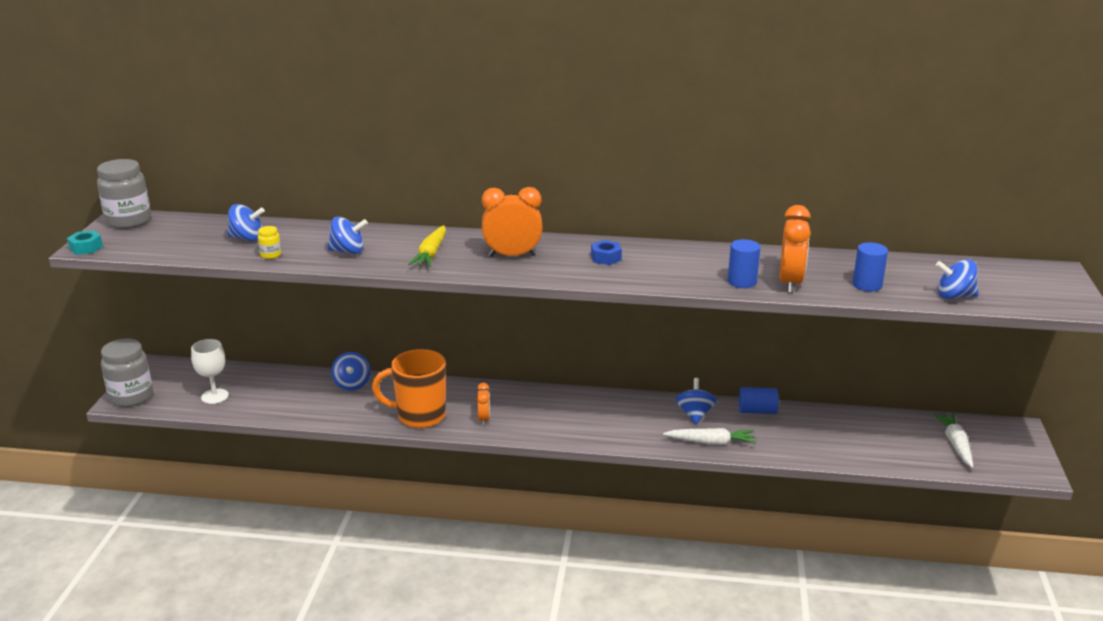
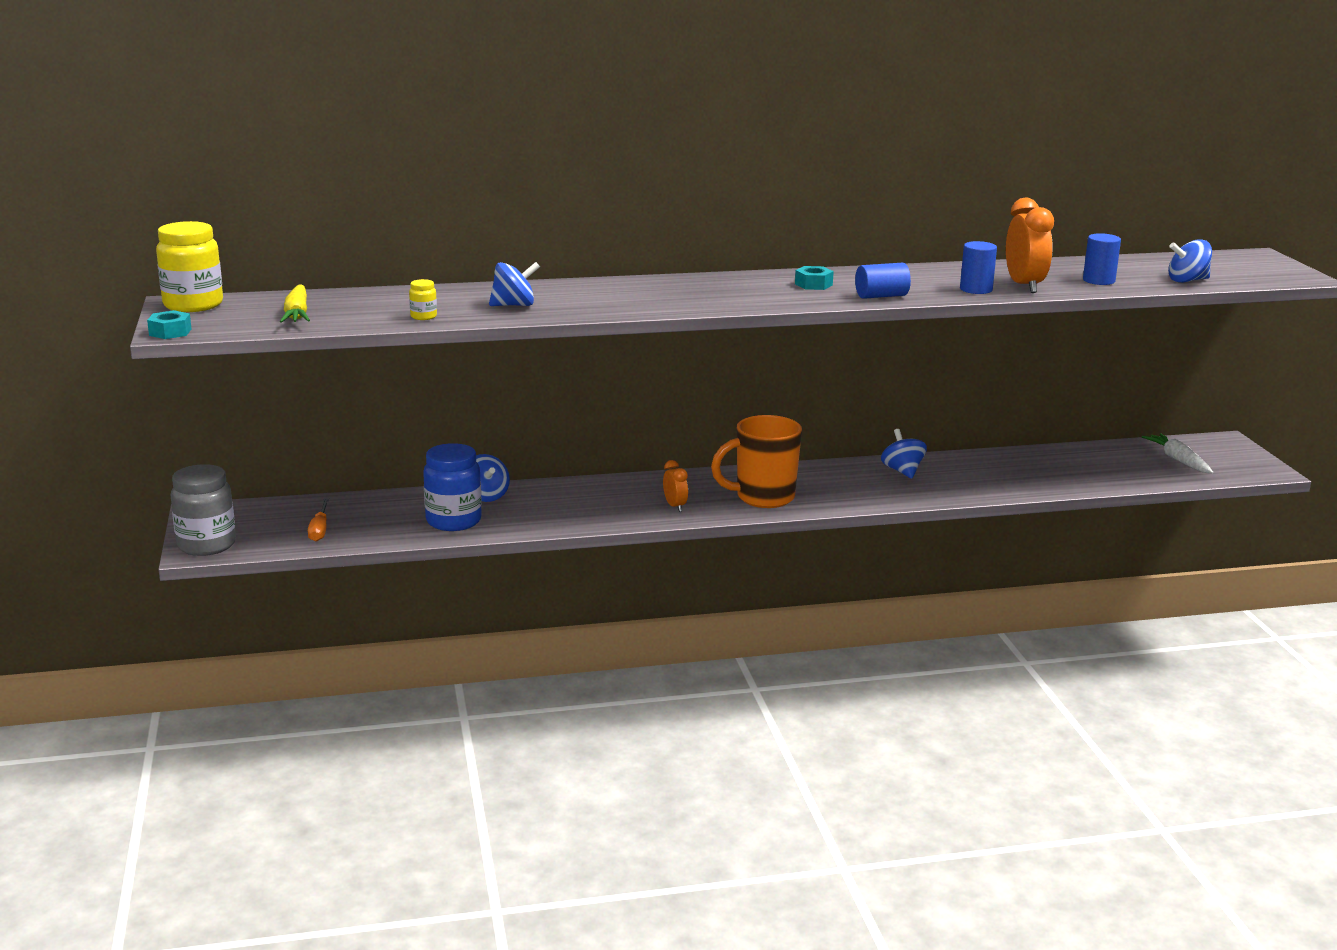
camera: 20 degrees left, 5 degrees down
(129, 221) = (193, 305): grey jar -> yellow jar
(215, 396) = (319, 530): white goblet -> orange screwdriver
(247, 238) = (372, 306): blue spinning top -> none
(311, 405) = (453, 521): none -> blue jar
(419, 416) = (596, 513): orange mug -> orange mug (763, 498)
(431, 253) = (615, 298): yellow carrot -> yellow carrot (297, 314)
(512, 255) = (709, 292): orange clock -> none
(606, 258) = (813, 284): blue nut -> turquoise nut
(711, 442) = (940, 492): white carrot -> none
(757, 411) = (964, 460): blue cylinder -> blue cylinder (881, 296)

